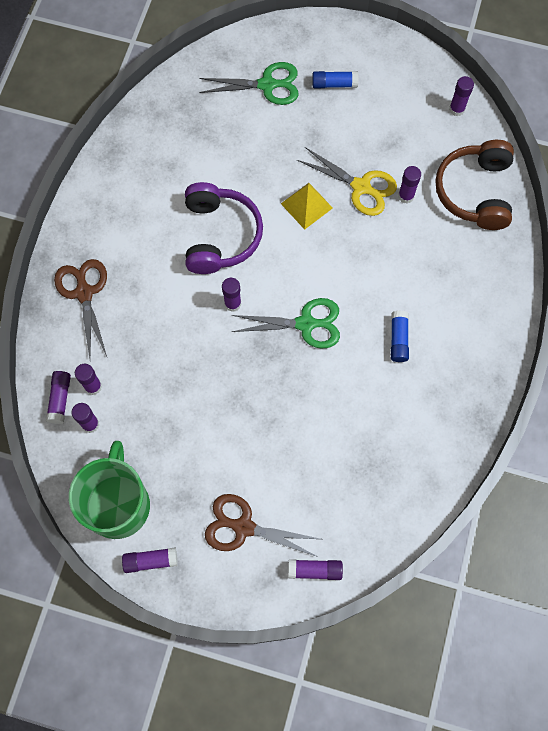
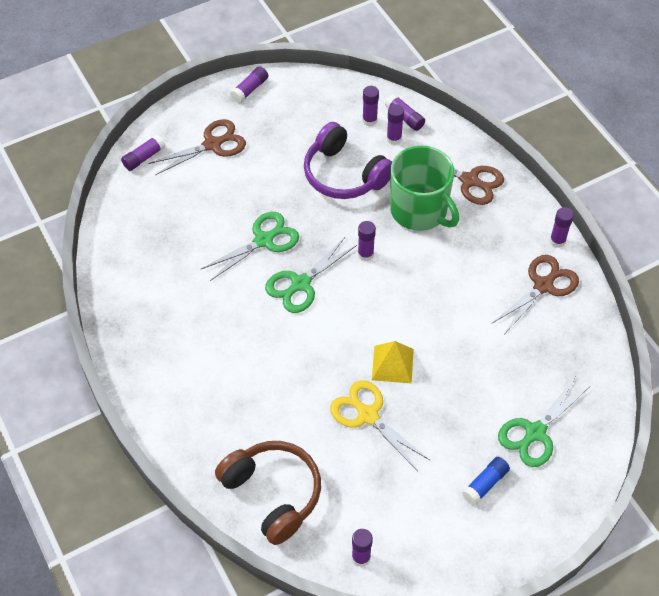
camera: 135 degrees right, 15 degrees down
(118, 504) = (302, 98): green mug -> green mug (419, 210)
(139, 166) = (543, 286): none -> brown scissors
(219, 235) = (428, 289): purple headphones -> purple headphones (344, 174)
(295, 388) = (264, 240): none -> green scissors
(361, 187) = (368, 415): yellow scissors -> yellow scissors turned 60 degrees clockwise
(398, 339) = (223, 328): blue glue stick -> none
(406, 196) = (325, 439): purple glue stick -> purple glue stick (557, 241)

